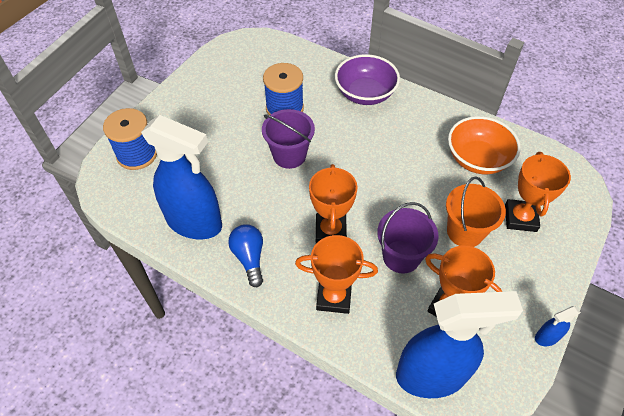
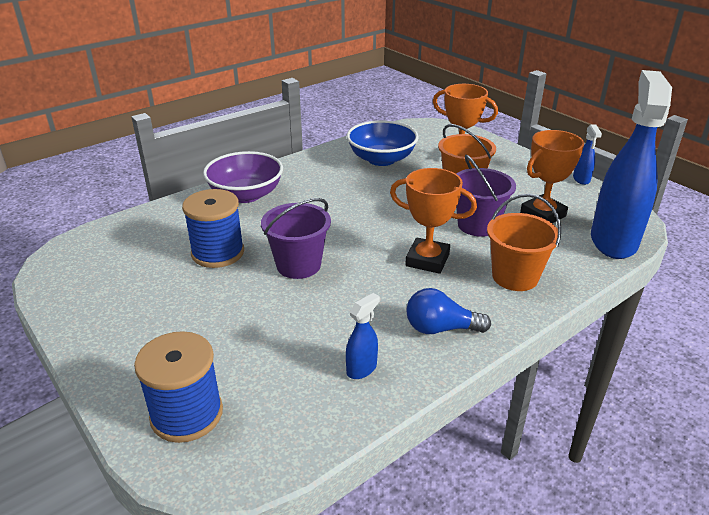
camera: 70 degrees left, 20 degrees down
(195, 223) = (362, 369): blue spray bottle -> blue spray bottle, size x0.40
(334, 297) = (515, 277): orange trophy -> orange bucket
(477, 159) = (381, 159): orange bowl -> blue bowl

